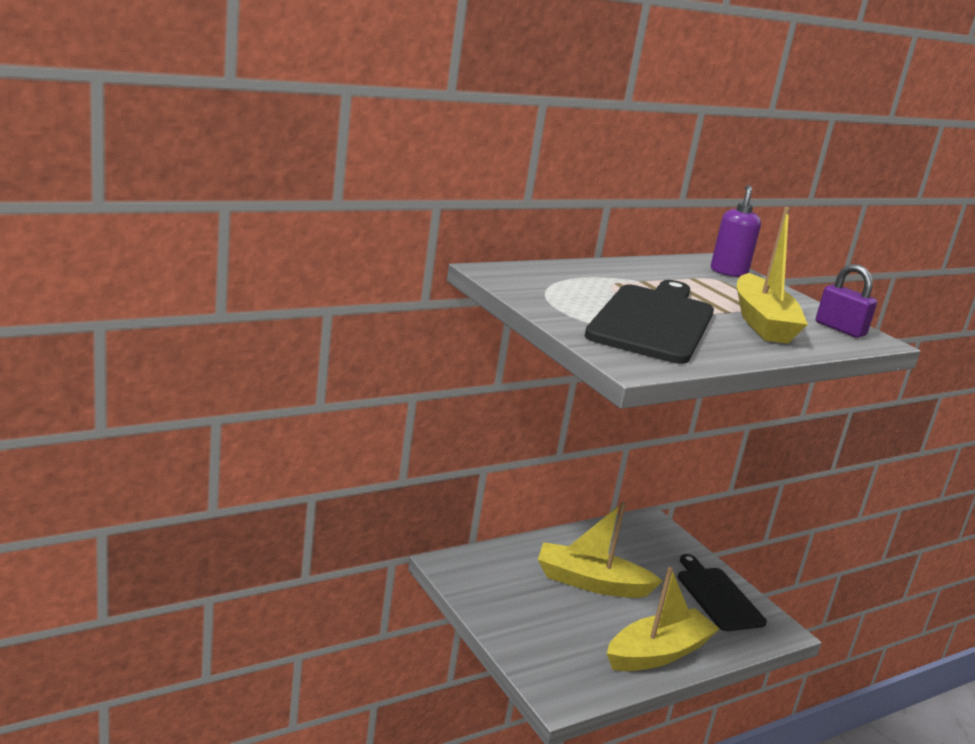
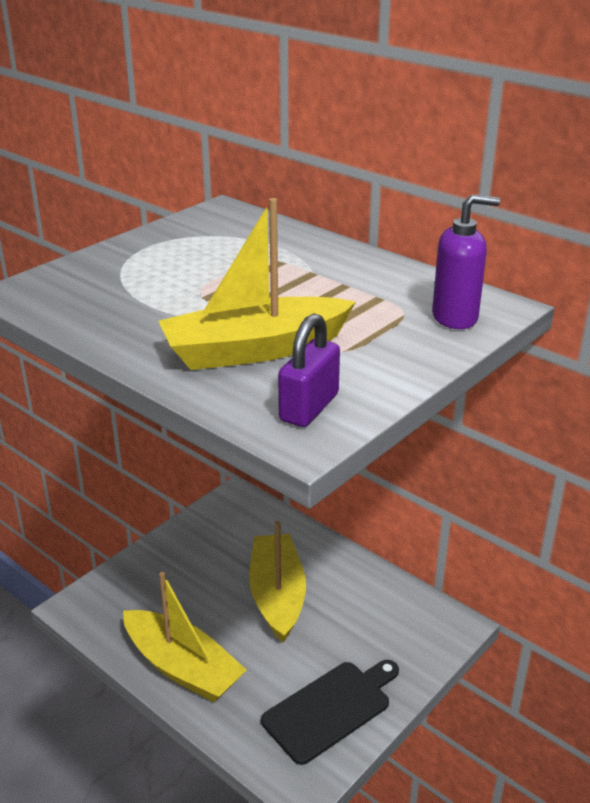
camera: 75 degrees right, 10 degrees up
(653, 321) = (167, 290): black cutting board -> none

